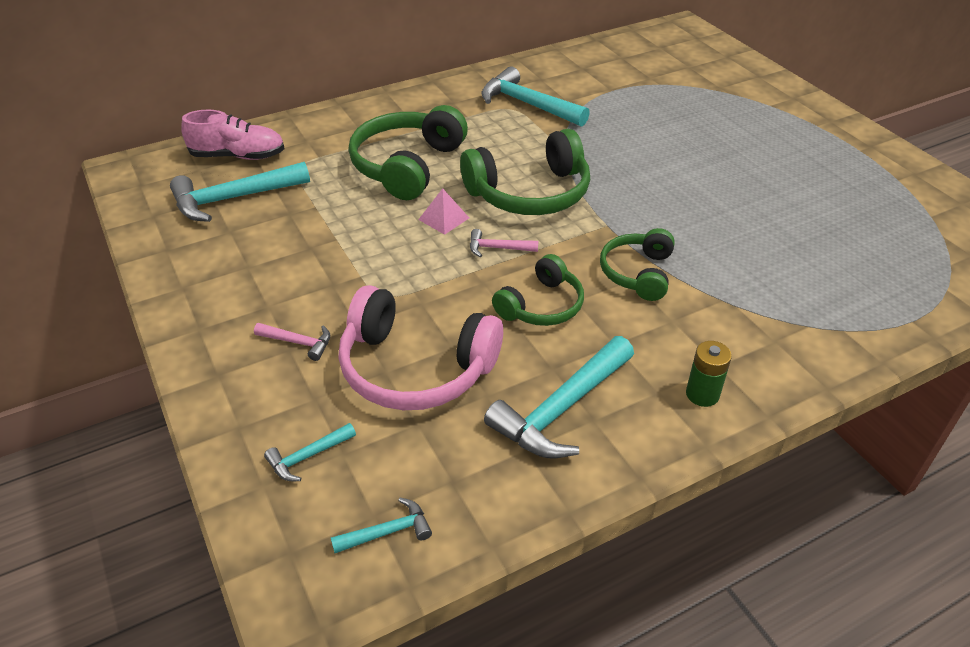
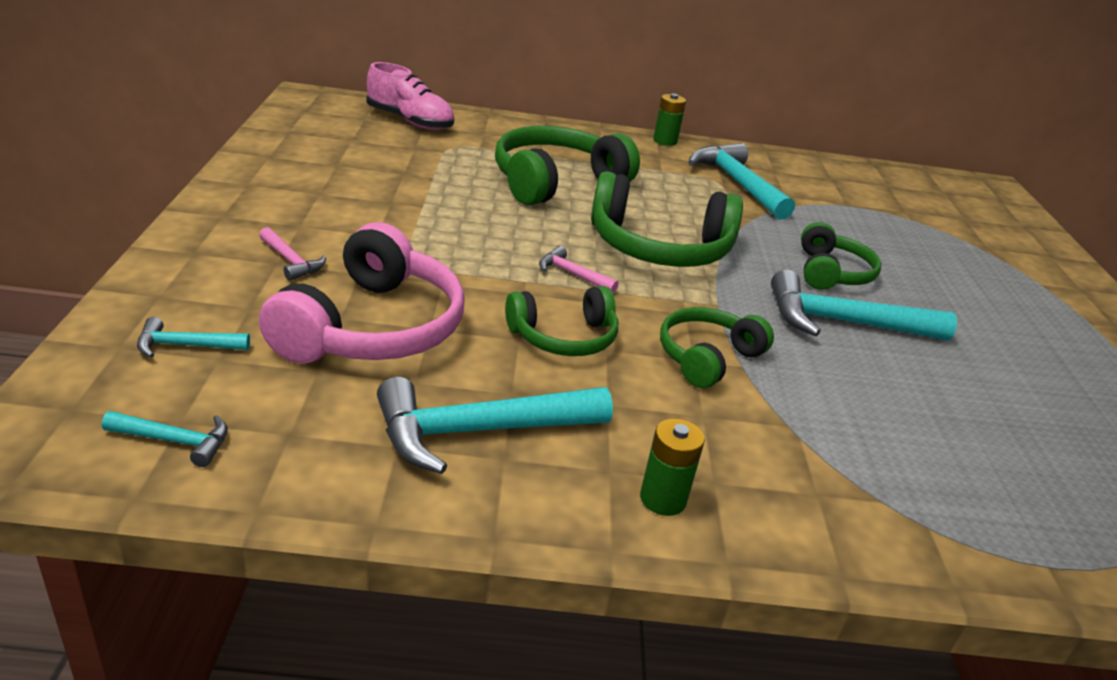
camera: 25 degrees right, 10 degrees down
(233, 199) = (368, 146): turquoise hammer -> turquoise hammer (843, 322)
(415, 368) = (372, 327): pink headphones -> pink headphones turned 120 degrees counterclockwise
(443, 218) = (544, 231): pink pyramid -> none
(444, 84) = (665, 141): none -> green battery
(650, 159) = (831, 273): none -> green headphones

